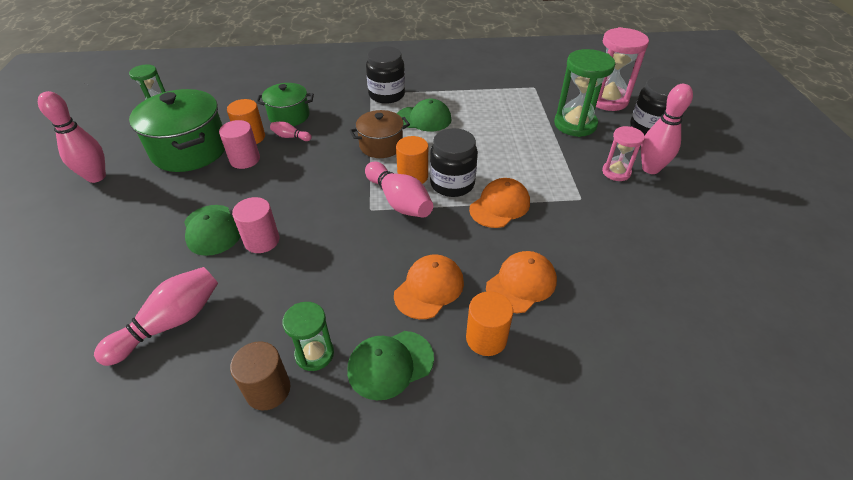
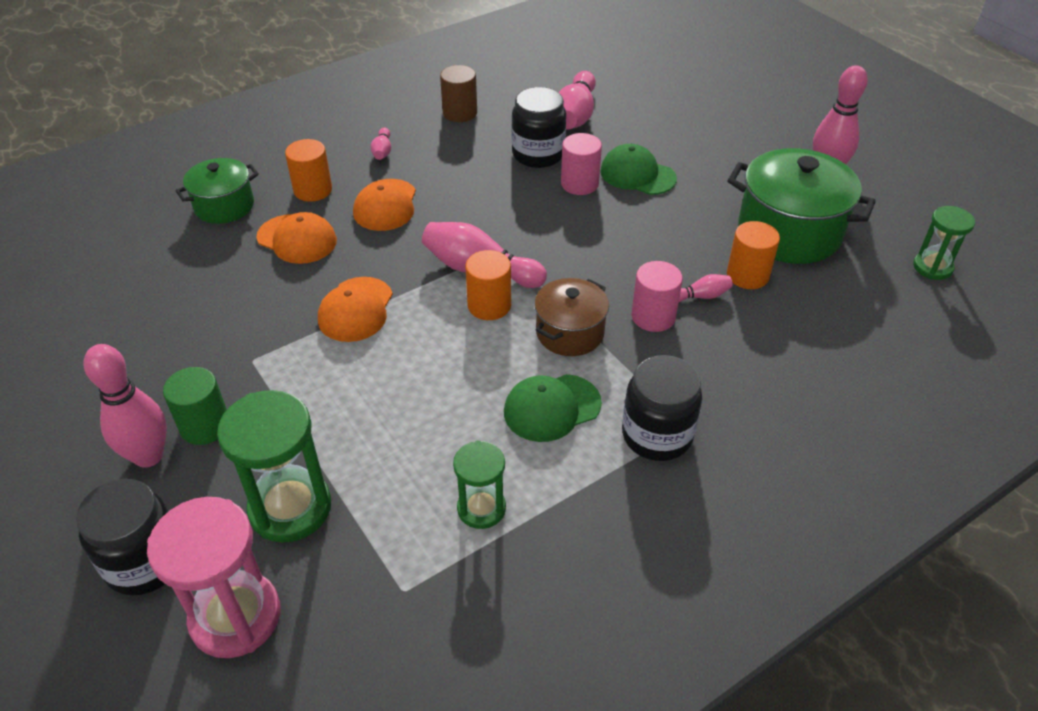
camera: 150 degrees right, 0 degrees up
(245, 159) = (710, 246): pink cylinder -> pink cylinder (653, 316)
(289, 116) = (747, 327): green pot -> green pot (224, 206)
(314, 354) = (446, 137): green hourglass -> green hourglass (481, 508)
(390, 364) = (382, 151): green cap -> pink bowling pin
(452, 184) = (432, 315): black jar -> black jar (538, 154)
(521, 284) = (297, 239): orange cap -> orange cap turned 75 degrees counterclockwise
(616, 172) = (205, 426): pink hourglass -> green cylinder

